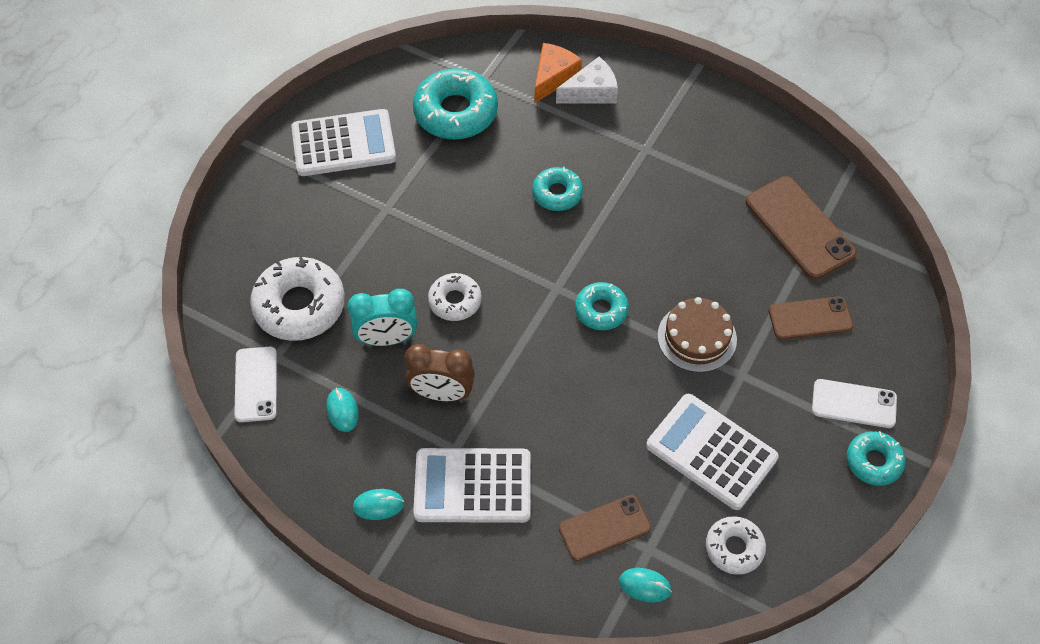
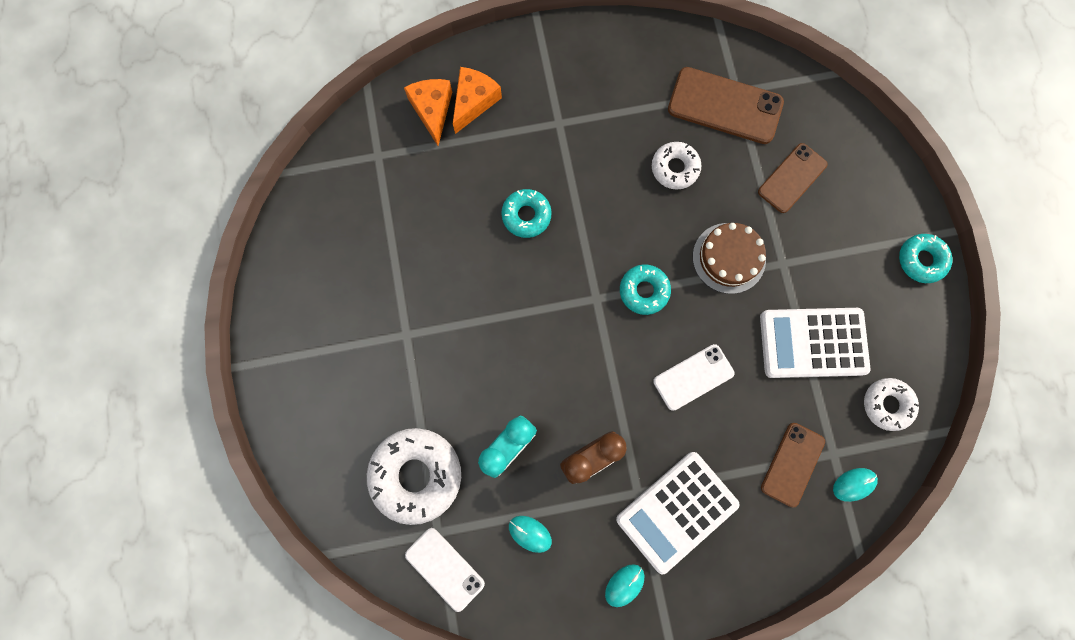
camera: 40 degrees left, 20 degrees up
(343, 144) = (318, 303): white calculator -> none
(455, 301) = (531, 372): white donut -> white donut (674, 168)
(456, 112) = (383, 203): turquoise donut -> none
(591, 92) = (474, 102): white cheese -> orange cheese
(854, 404) = (874, 225): white phone -> white phone (693, 377)

